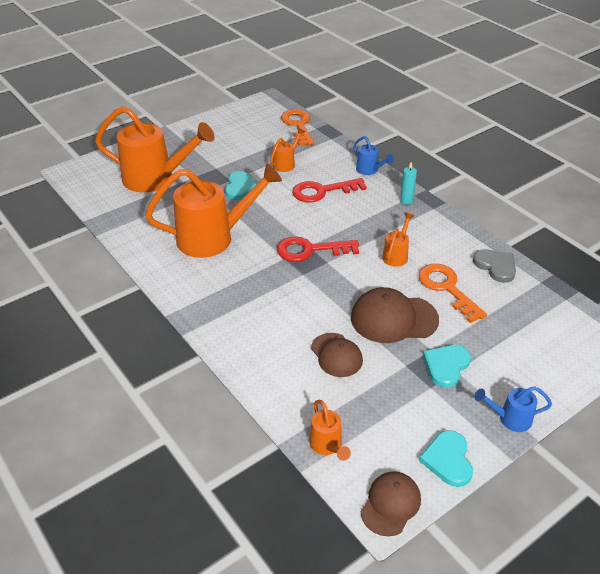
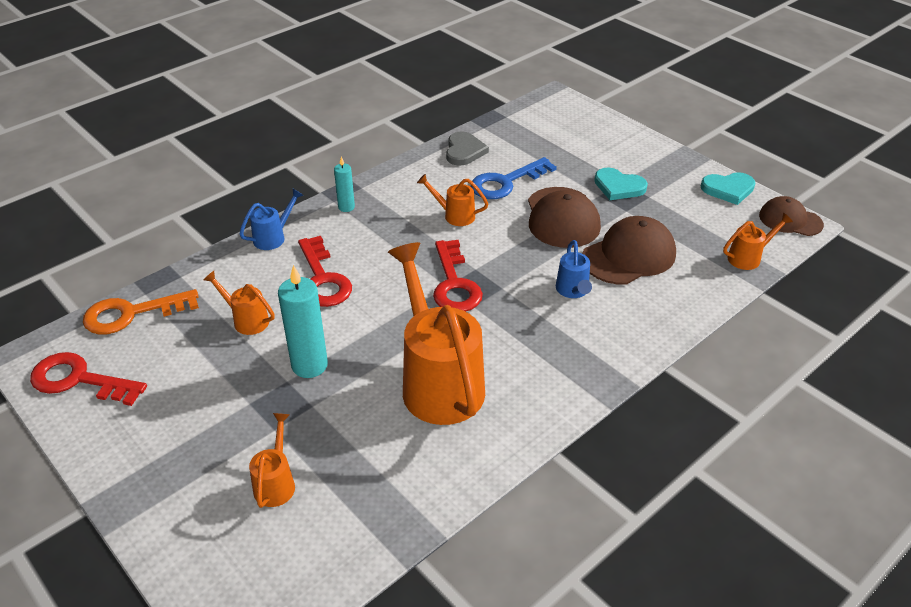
camera: 95 degrees left, 0 degrees up
(155, 179) = (276, 483): orange watering can -> orange watering can, size x0.45
(241, 187) = (309, 365): turquoise heart -> turquoise candle
(248, 115) = (79, 380): none -> red key
(336, 355) = (629, 256): brown cap -> brown cap, size x1.55
(447, 288) = (506, 182): orange key -> blue key
(496, 266) = (464, 151): grey heart -> grey heart turned 135 degrees clockwise
(510, 419) = (668, 156): blue watering can -> blue watering can (573, 291)

